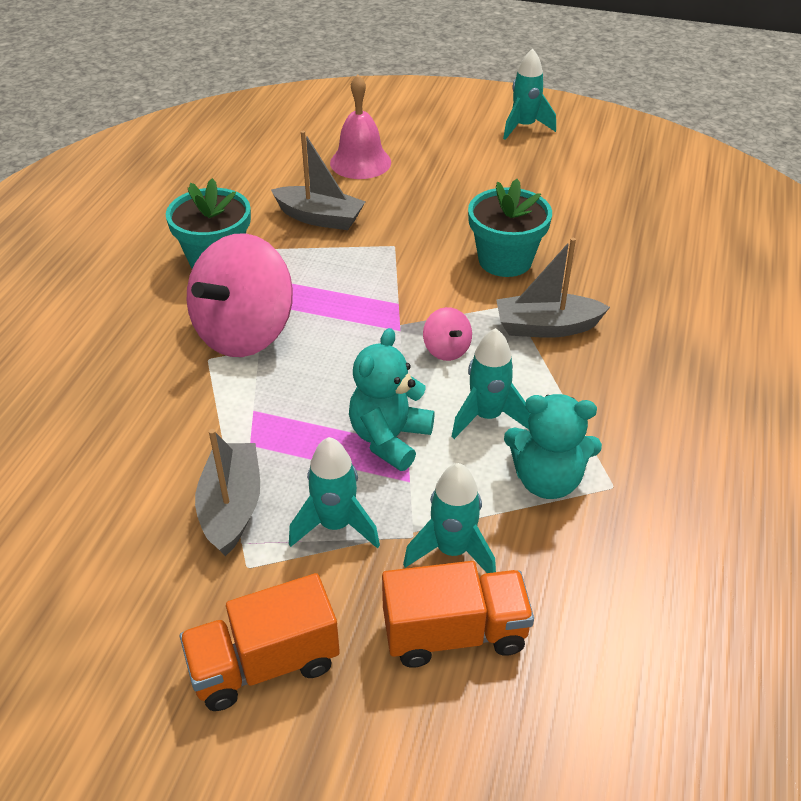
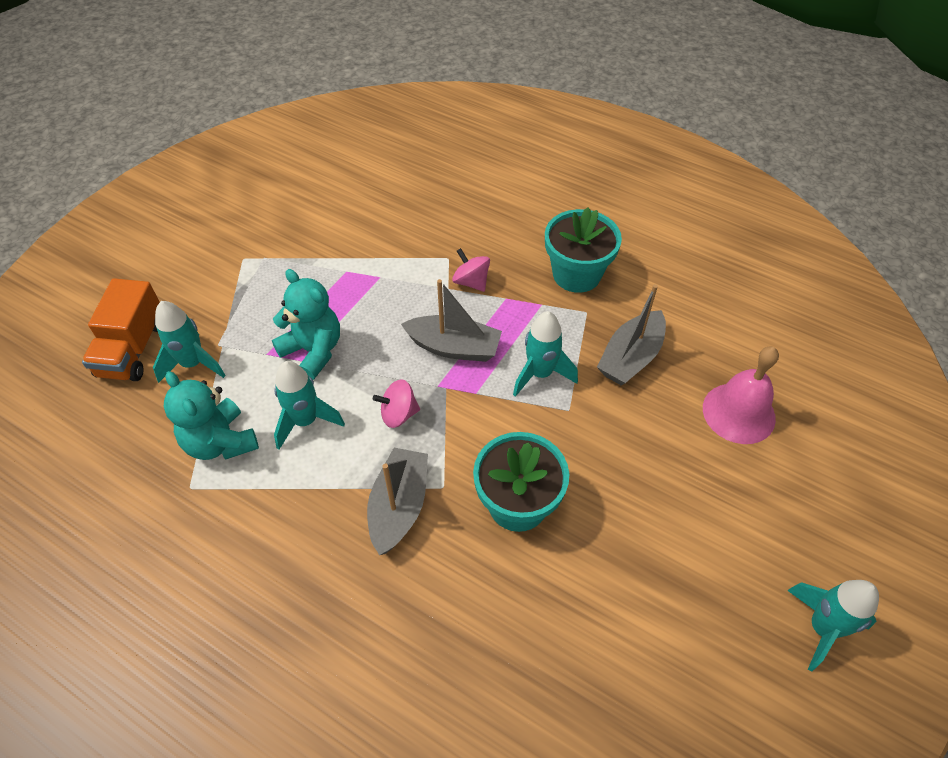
camera: 105 degrees right, 10 degrees up
(232, 507) = (294, 256): grey boat -> grey boat (454, 347)
(245, 332) = (471, 282): pink spinning top -> pink spinning top, size x0.43
(264, 664) = (171, 258): orange truck -> none
(335, 525) = (250, 305): turquoise rocket -> turquoise rocket (540, 374)
(547, 480) = (220, 442): turquoise teddy bear -> turquoise teddy bear turned 60 degrees counterclockwise

